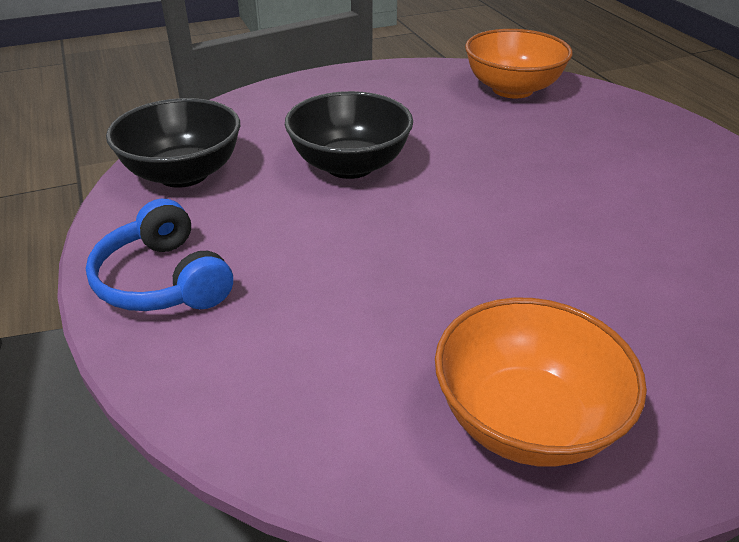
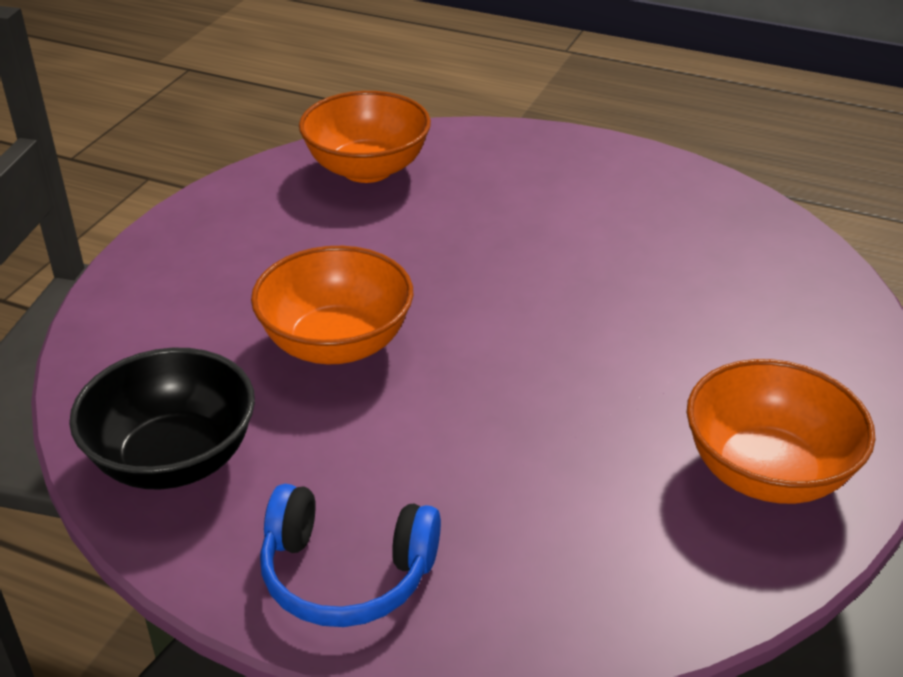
camera: 45 degrees left, 0 degrees up
(349, 165) = (336, 344): black bowl -> orange bowl

